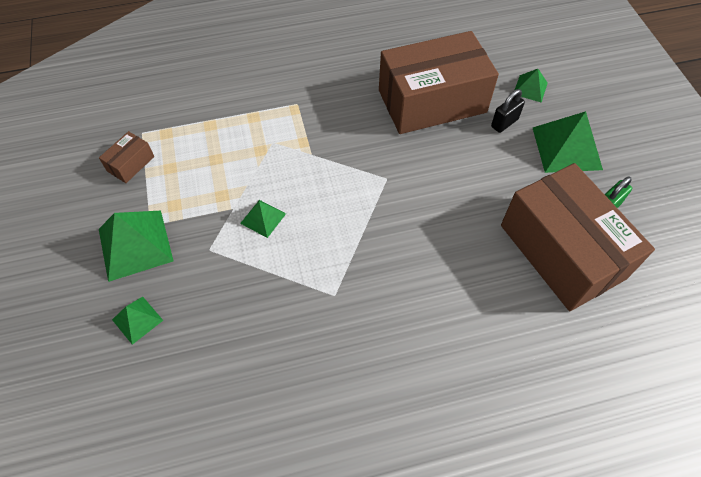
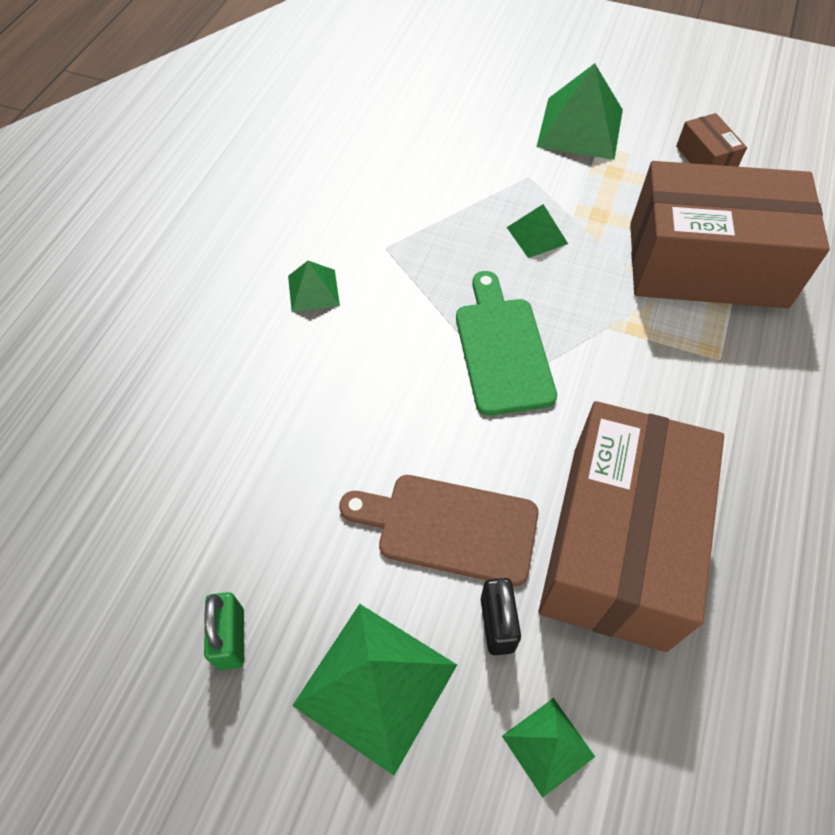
camera: 125 degrees right, 0 degrees up
(137, 319) = (487, 103): green pyramid -> green pyramid (313, 290)
(364, 191) = (502, 349): none -> green cutting board
(481, 160) = (449, 527): none -> brown cutting board
(561, 251) = (229, 512): brown box -> brown box (706, 264)

